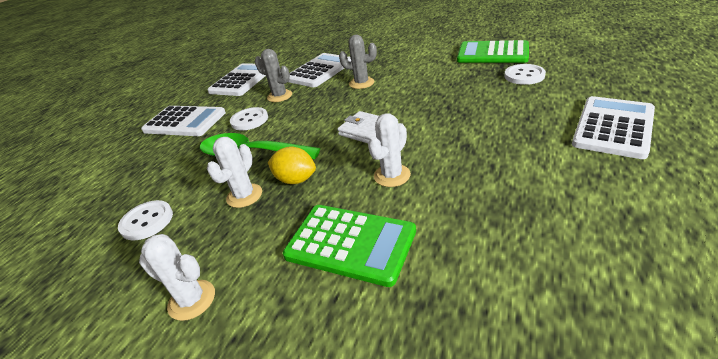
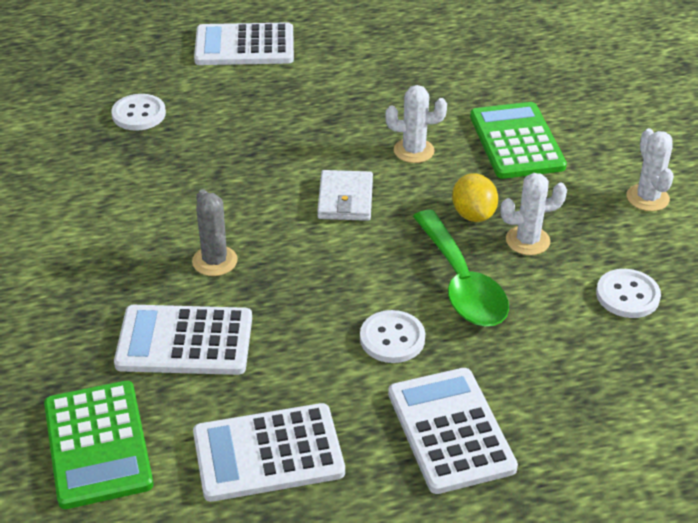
camera: 130 degrees left, 5 degrees up
(279, 96) = (302, 346): grey cactus -> none
(492, 53) = (63, 155): green calculator -> green calculator (98, 444)

